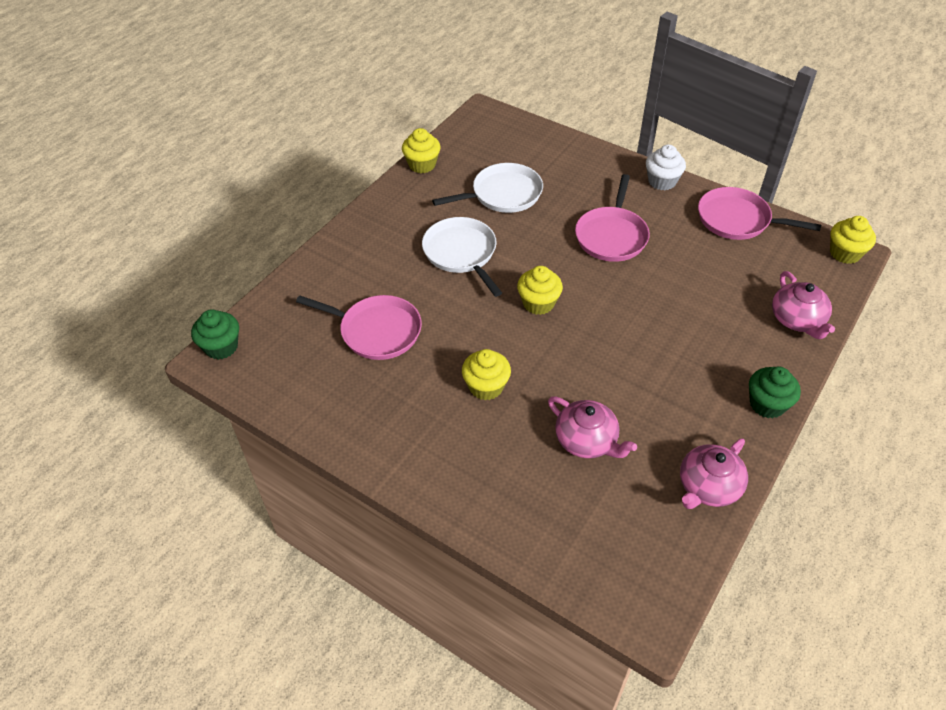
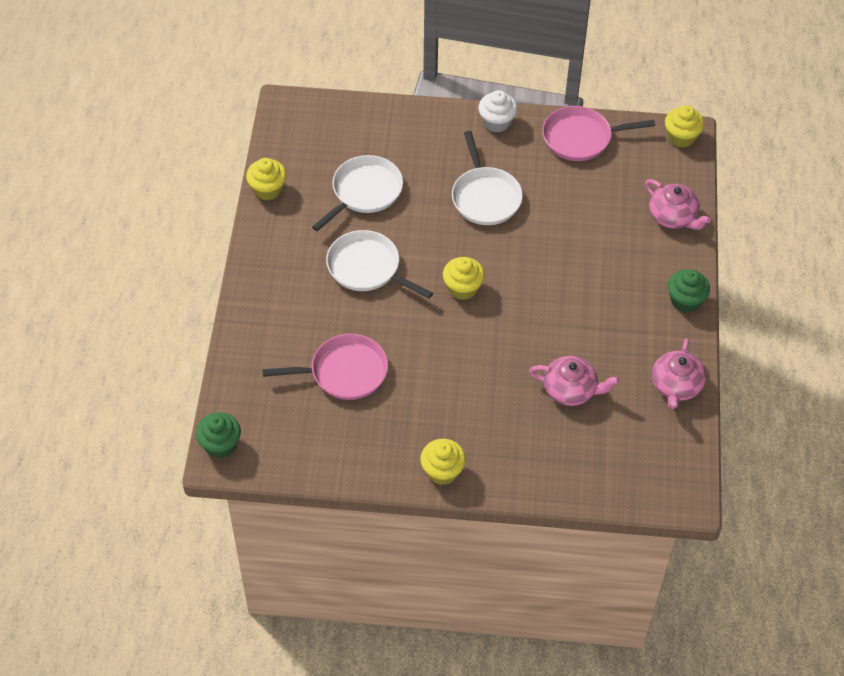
camera: 30 degrees left, 5 degrees up
(486, 386) = (467, 380): yellow cupcake -> yellow cupcake (442, 471)
(611, 236) = (485, 197): pink pan -> white pan

